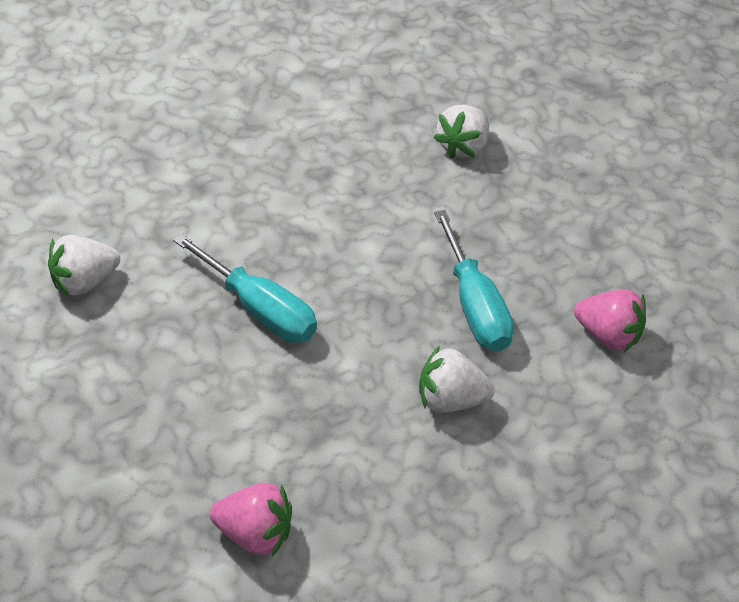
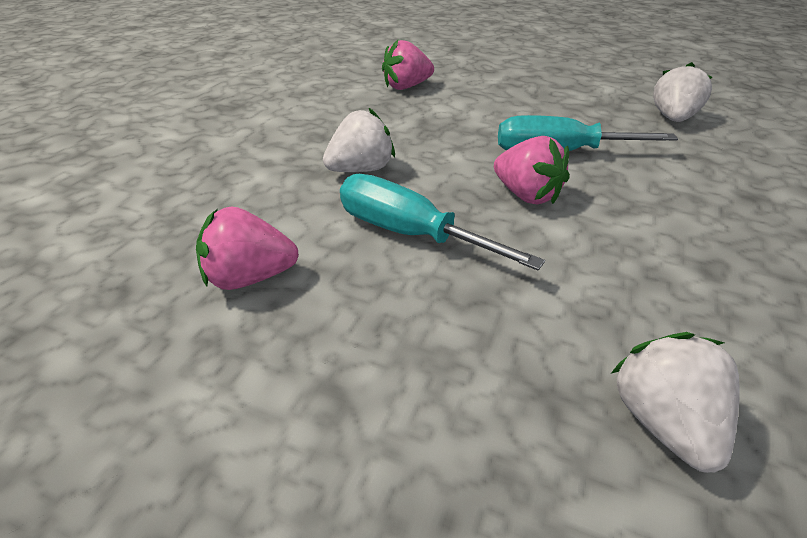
camera: 145 degrees right, 10 degrees down
(351, 286) = (526, 195): none -> pink strawberry

